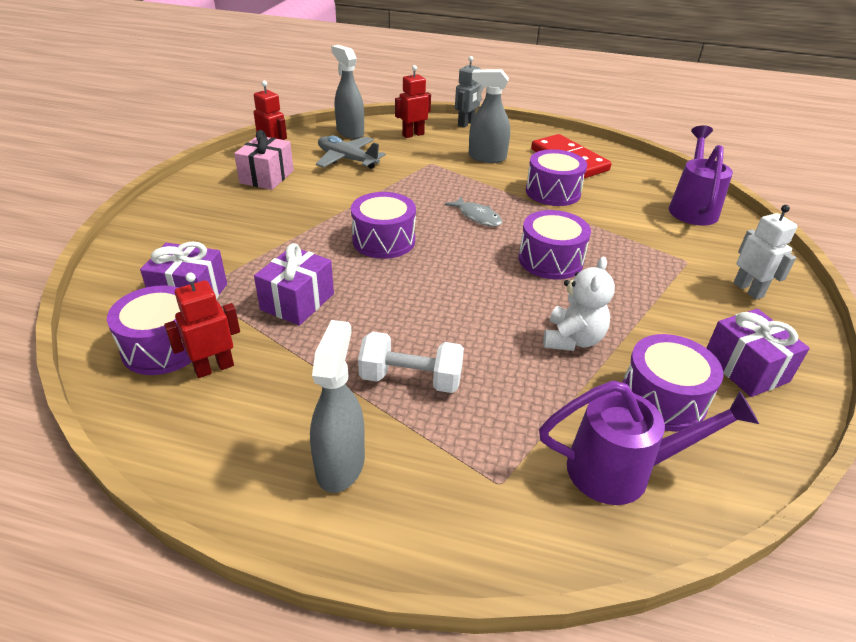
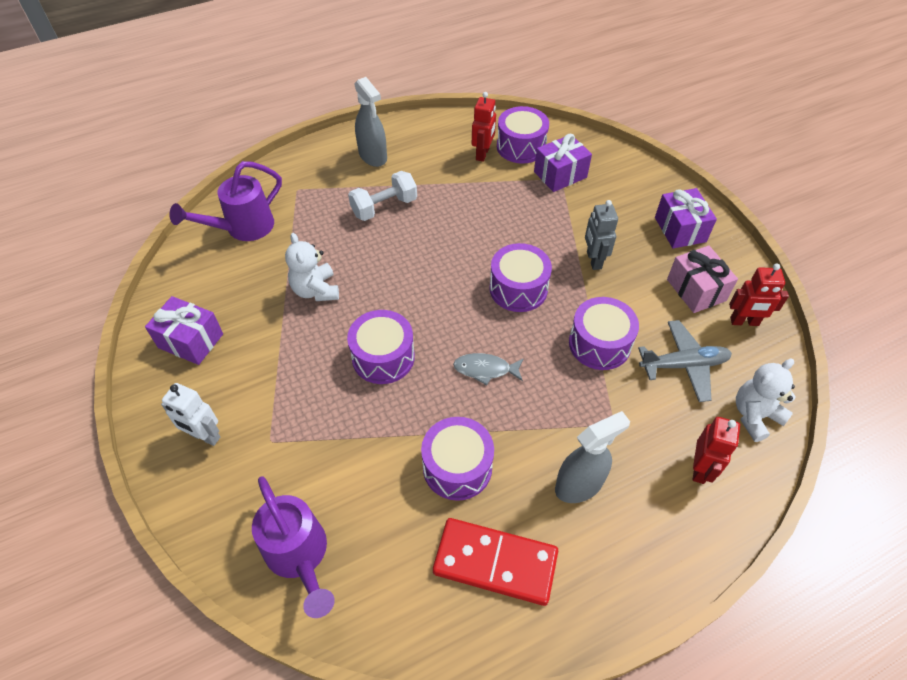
camera: 140 degrees right, 15 degrees up
(297, 302) = (500, 208): purple gift -> purple gift (680, 229)
(350, 132) = (754, 416): grey spray bottle -> white teddy bear
(466, 124) = (688, 557): grey robot -> grey robot (593, 260)
(662, 399) = (238, 282): purple drum -> purple drum (599, 344)

